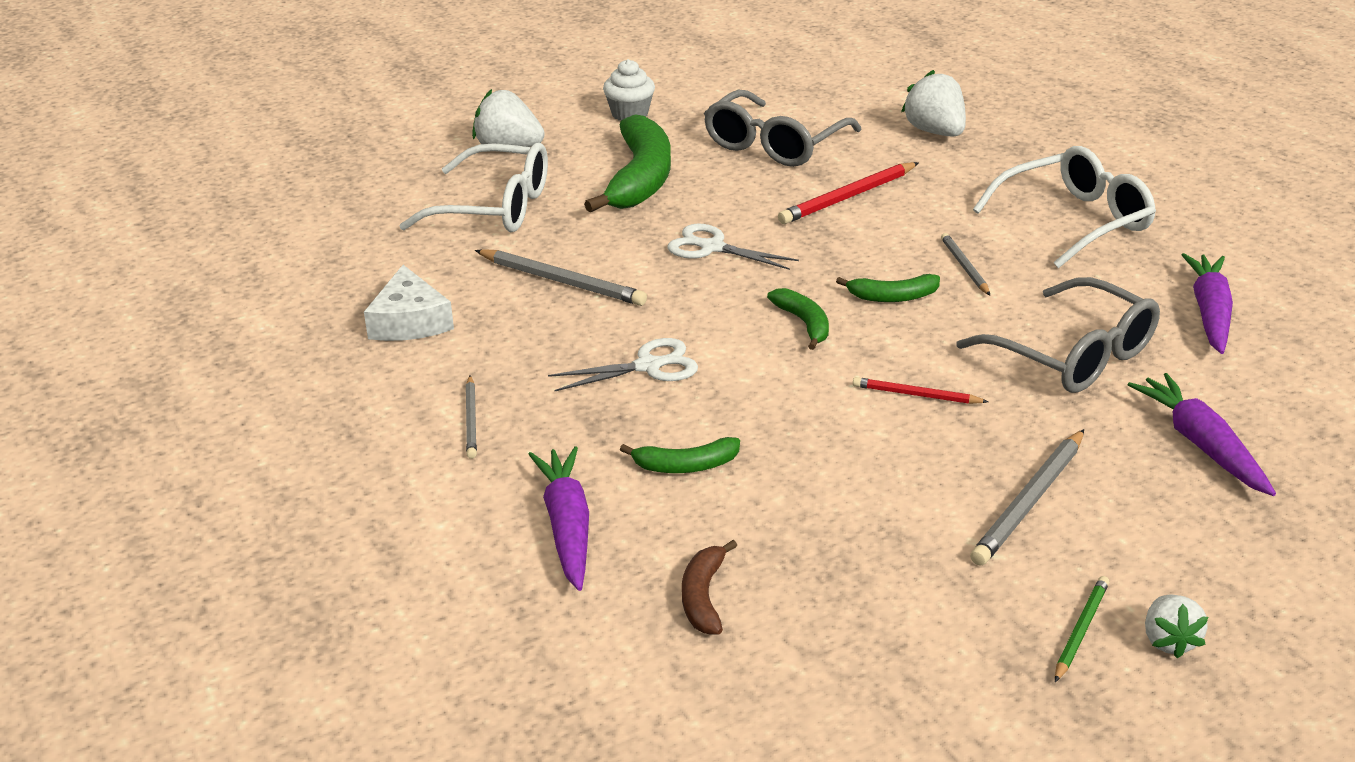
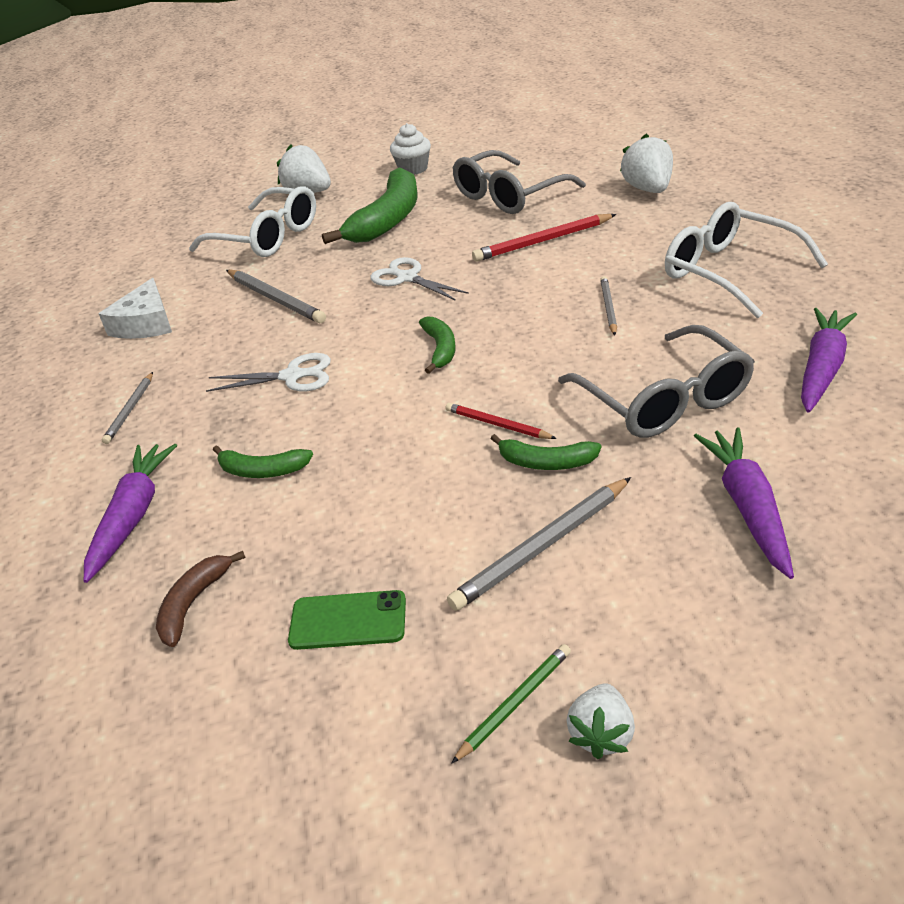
camera: 20 degrees right, 5 degrees up
(878, 589) = (348, 620): none -> green phone
(893, 297) = (530, 330): green banana -> green banana (546, 462)
(1073, 221) = (730, 272): white glasses -> white glasses turned 120 degrees counterclockwise

